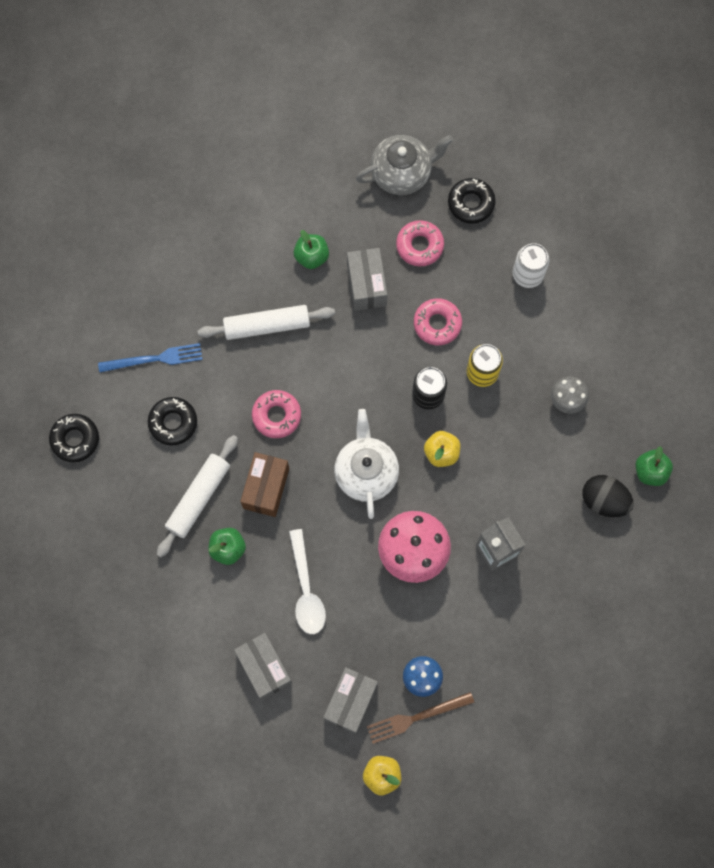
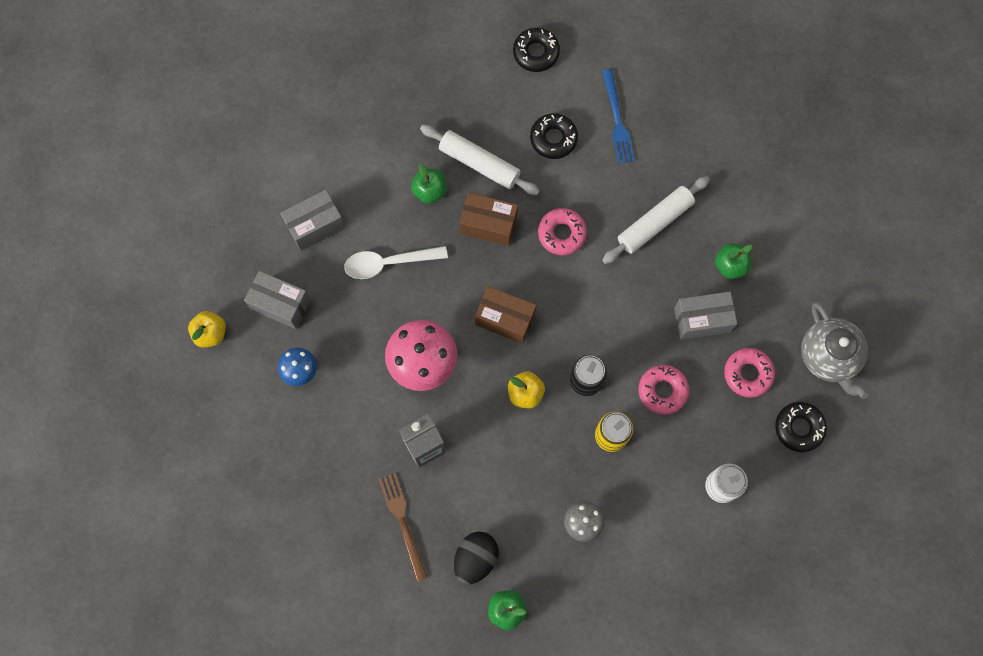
camera: 90 degrees right, 0 degrees up
(267, 325) = (655, 223): white rolling pin -> white rolling pin turned 60 degrees clockwise
(366, 472) = (505, 319): white teapot -> brown box
(416, 717) = (263, 365): brown fork -> brown fork (402, 522)

